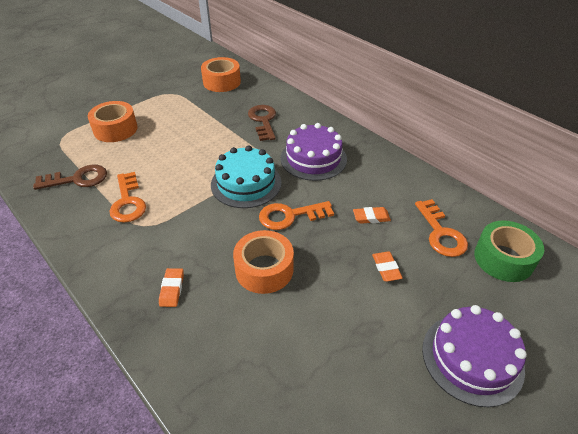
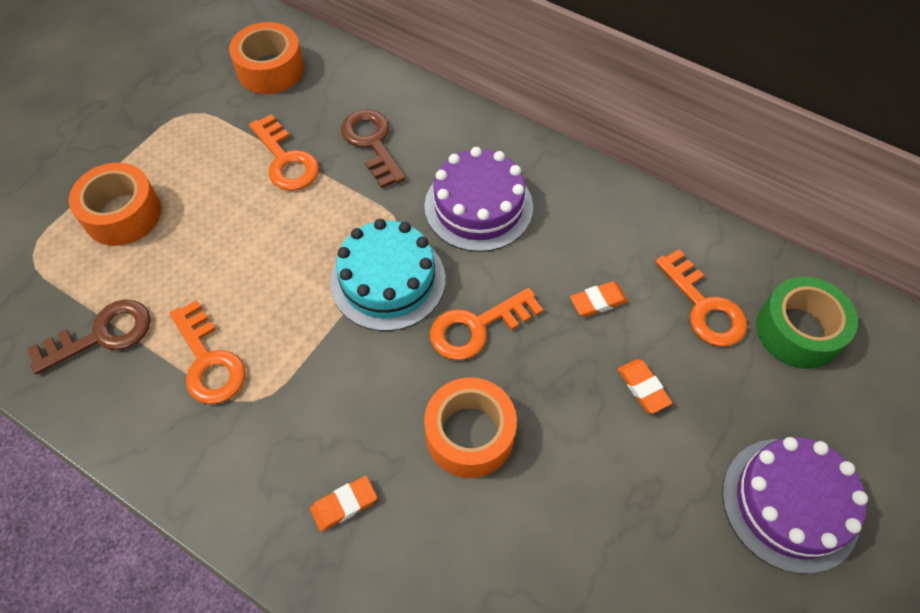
camera: 15 degrees left, 15 degrees up
(172, 289) = (344, 504): orange eraser -> orange eraser turned 75 degrees clockwise
(212, 120) = (286, 160): none -> orange key

